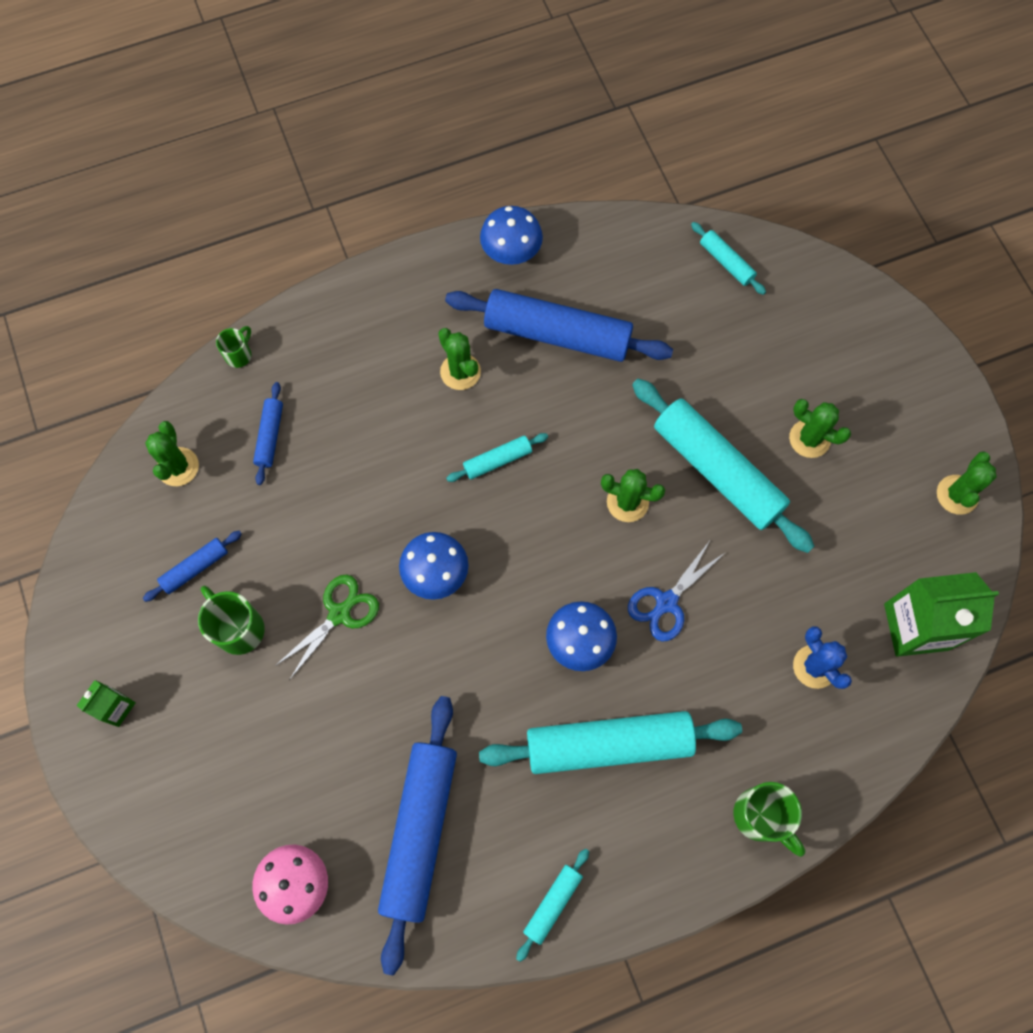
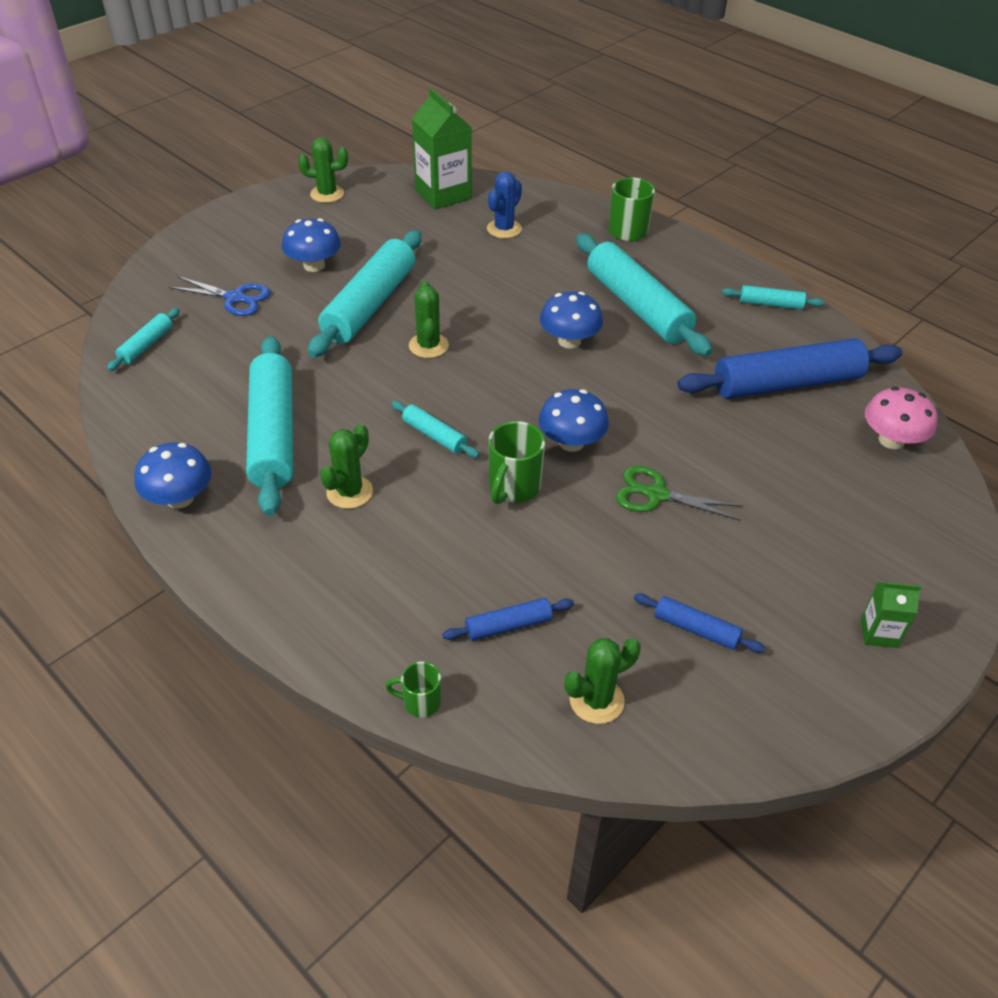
camera: 115 degrees left, 25 degrees down
(238, 628) = (727, 565): green mug -> green mug (513, 488)
(557, 334) = (274, 434): blue rolling pin -> turquoise rolling pin
(666, 602) = (503, 305): blue scissors -> blue scissors (235, 298)
(809, 439) = (314, 265): green cactus -> blue mushroom

